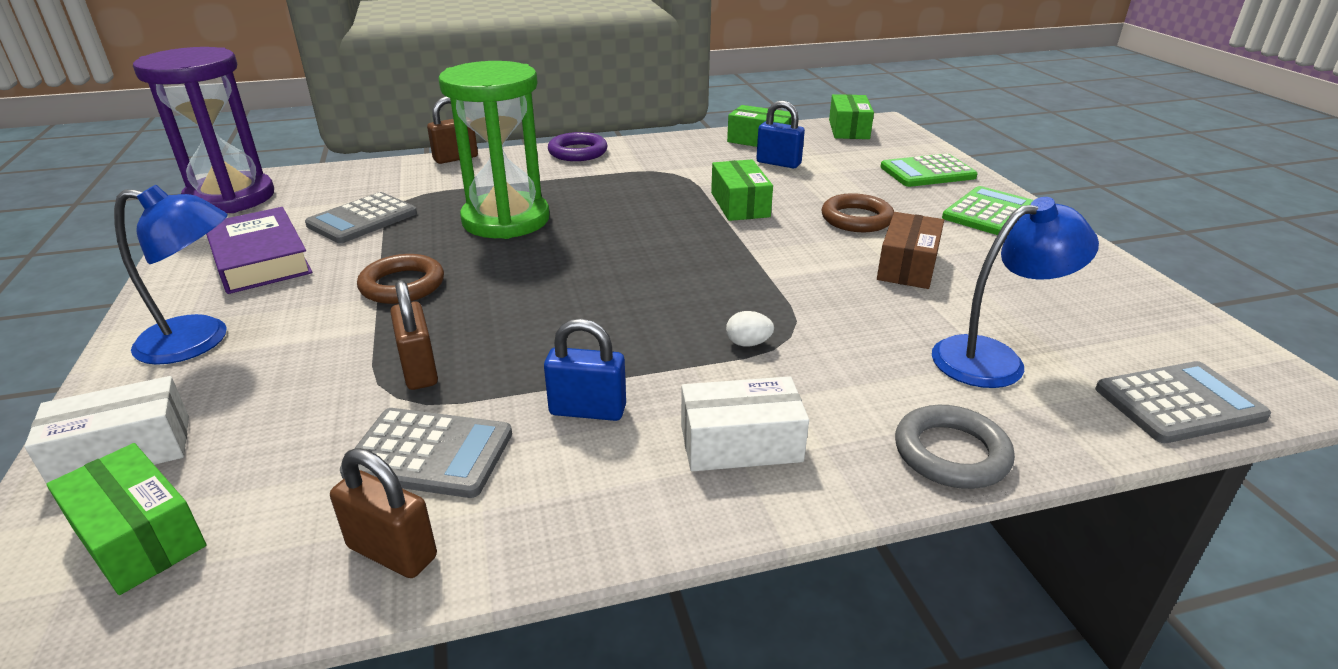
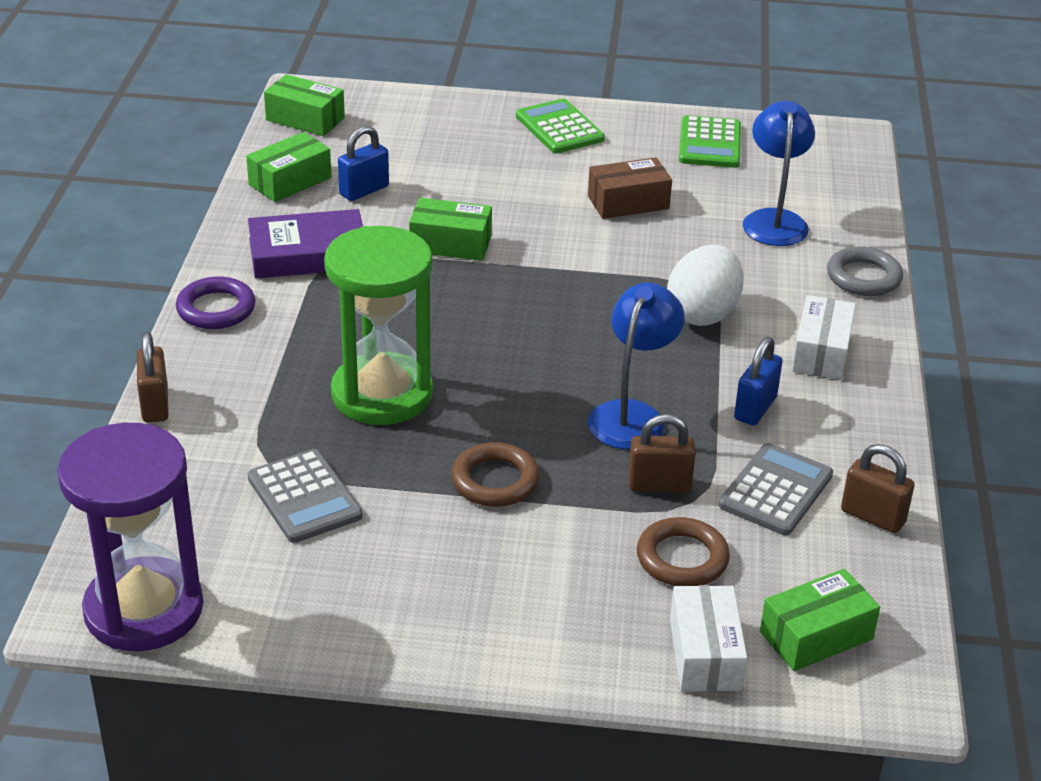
camera: 70 degrees left, 5 degrees up
(200, 341) = (537, 619): blue lamp -> blue lamp (632, 415)
(260, 259) = (366, 580): purple book -> purple book (308, 253)
(392, 552) = (872, 516): brown padlock -> brown padlock turned 75 degrees clockwise
(748, 343) = (703, 313): white egg -> white egg, size x2.44
(856, 219) = (526, 194): brown ring -> brown ring (682, 558)
(907, 266) = (628, 202): brown box -> brown box turned 60 degrees counterclockwise
(927, 172) = (454, 121): green calculator -> green calculator (709, 143)
(1179, 403) = (851, 179): grey calculator -> none

